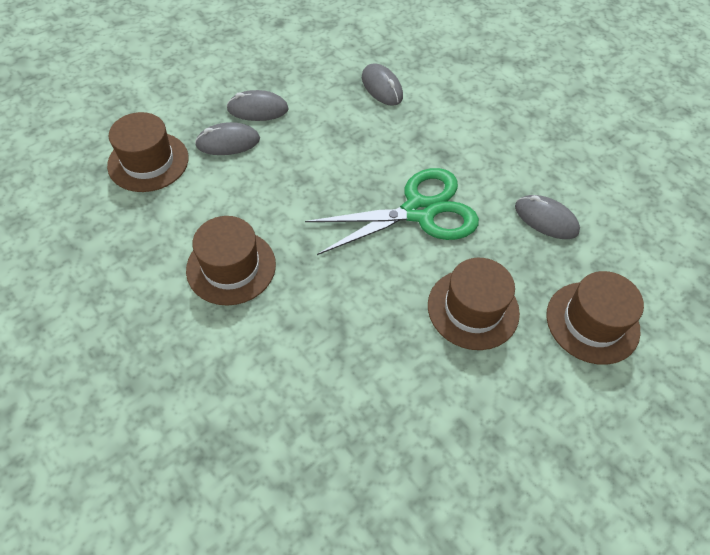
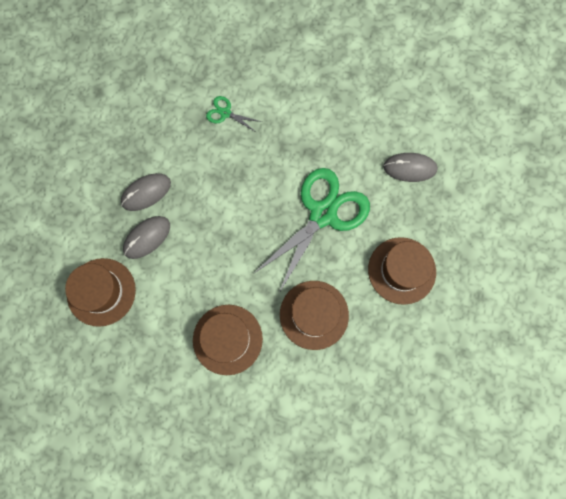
camera: 30 degrees left, 20 degrees up
(382, 87) = (225, 113): grey mouse -> green scissors
(592, 322) = (478, 234): brown hat -> brown hat (314, 315)

